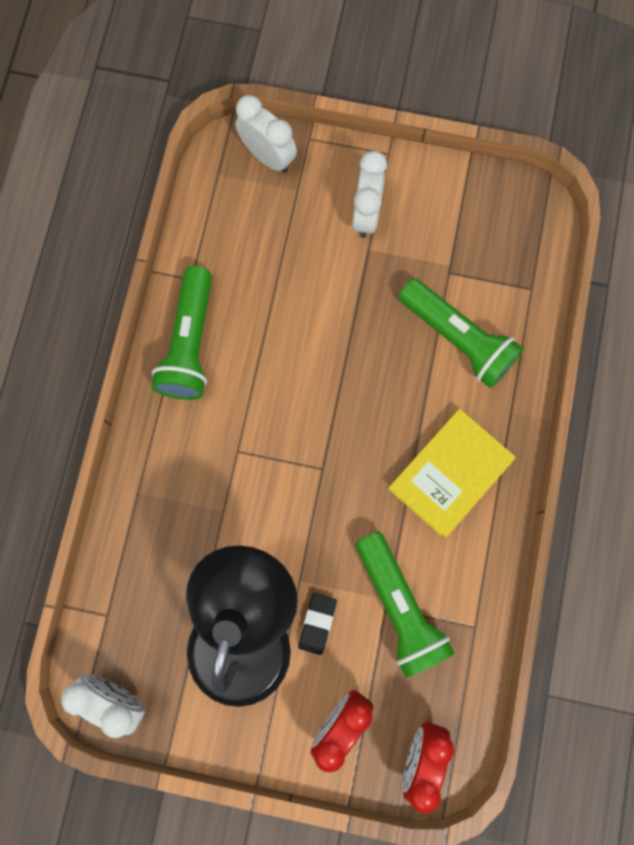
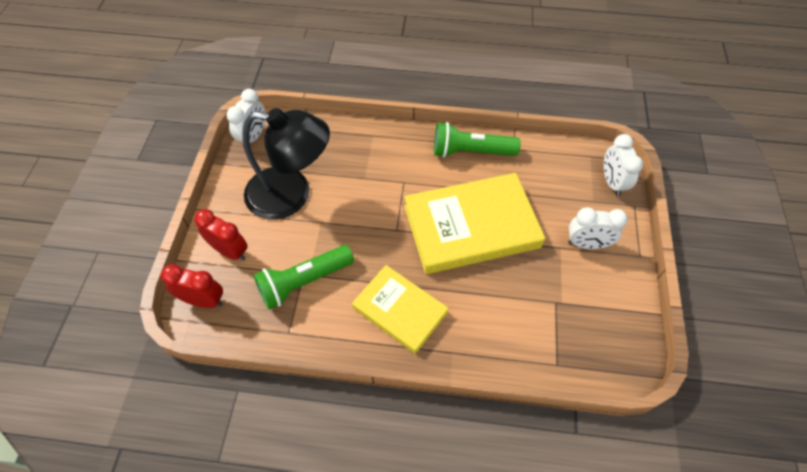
camera: 85 degrees right, 20 degrees down
(268, 157) = (612, 182): white clock -> white clock turned 135 degrees clockwise
(317, 623) = (293, 234): black eraser -> none
(325, 362) = (471, 226): none -> yellow book
(457, 339) = (504, 310): green flashlight -> none

